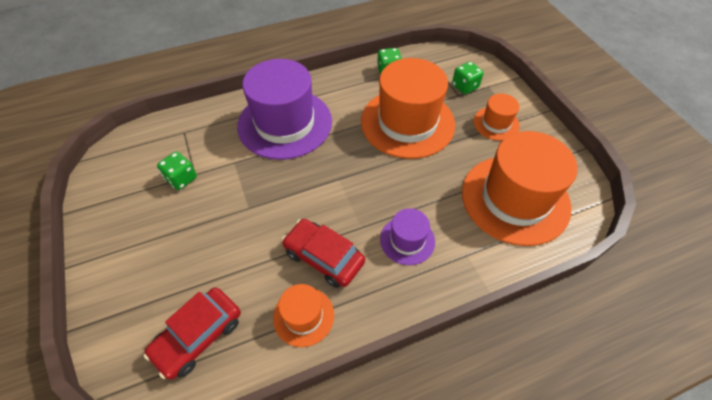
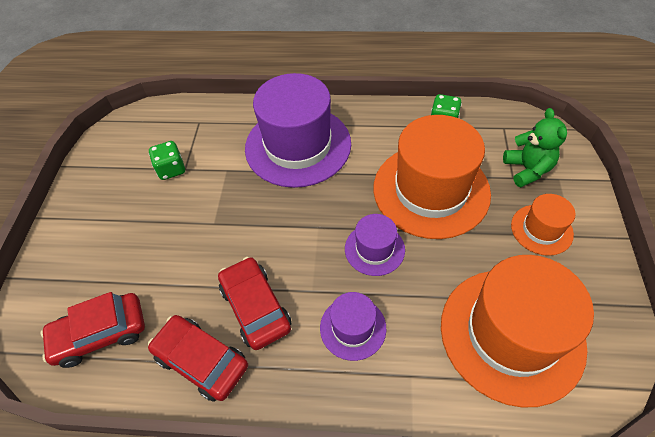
camera: 30 degrees right, 0 degrees up
(303, 316) = (201, 361): orange hat -> red car
(390, 179) = (374, 249): none -> purple hat
(465, 86) = (527, 169): green dice -> green teddy bear

